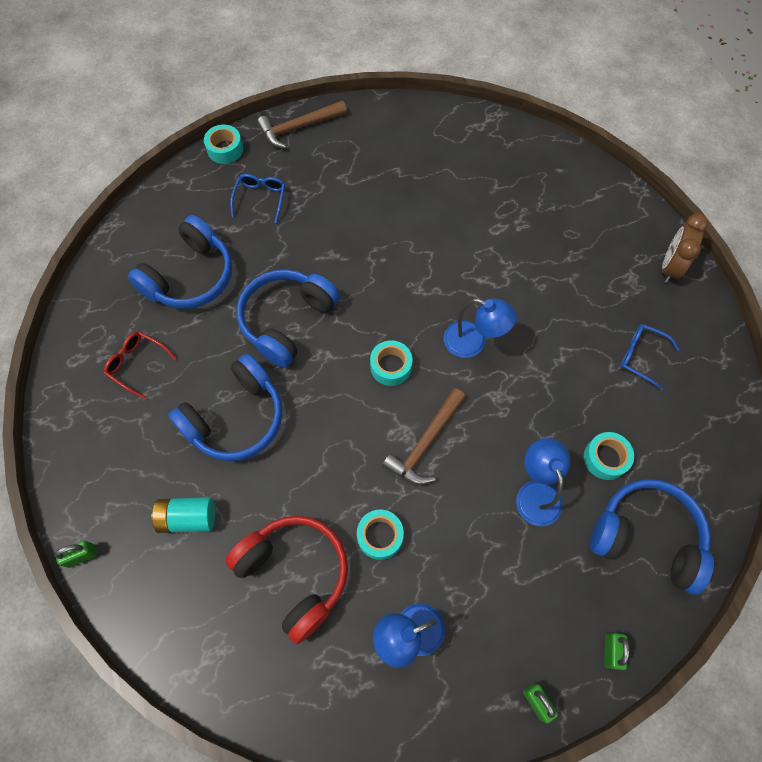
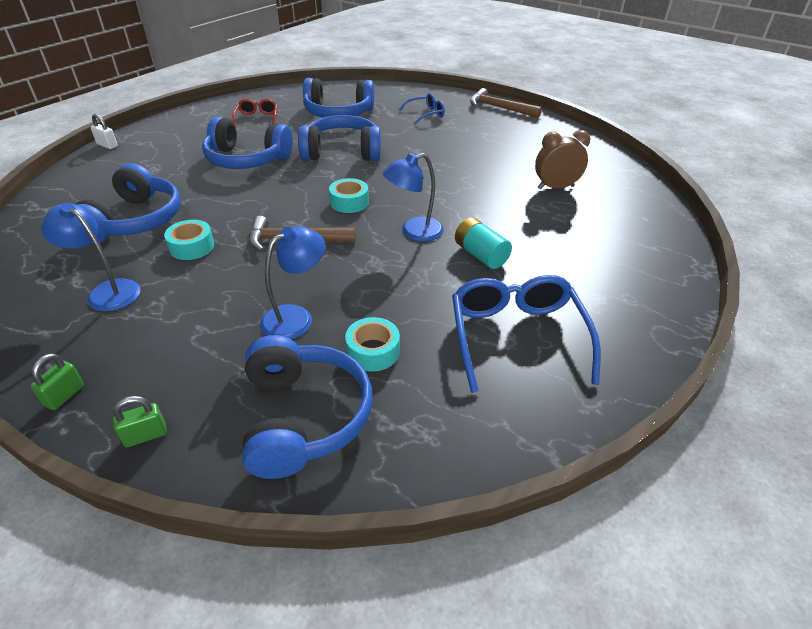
camera: 55 degrees right, 25 degrees down
(82, 556) = (107, 145): green padlock -> white padlock
(188, 518) = (156, 168): turquoise battery -> turquoise battery (480, 255)
(225, 149) = (446, 93): turquoise tape -> none
(295, 574) = (135, 221): red headphones -> blue headphones
(473, 343) = (414, 232): blue lamp -> blue lamp turned 75 degrees clockwise
(641, 356) = (516, 336): blue glasses -> blue glasses, size x1.88
(669, 267) = (647, 321): brown clock -> brown clock (555, 187)

